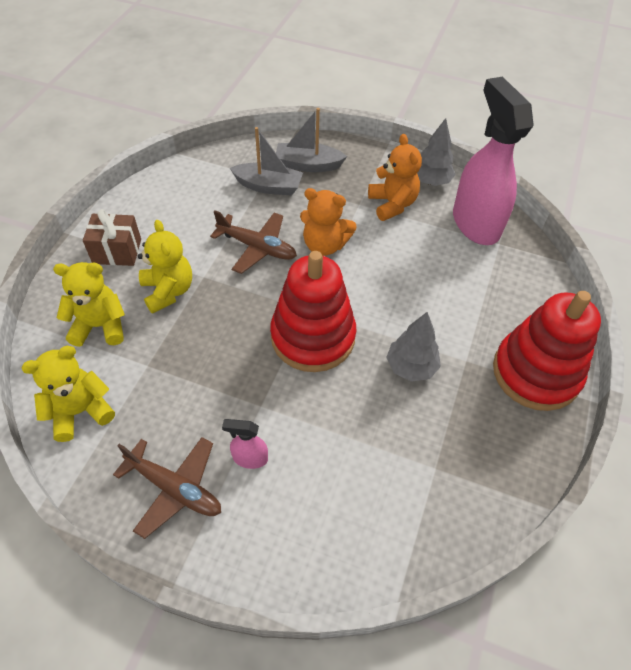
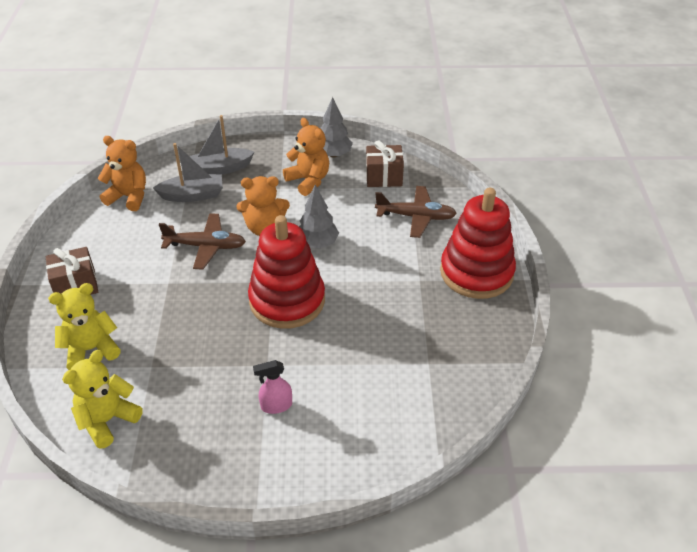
camera: 20 degrees left, 10 degrees down
(168, 291) = (141, 303): yellow teddy bear -> none
(175, 489) = (223, 449): brown plane -> brown plane (416, 217)
(207, 170) = (129, 197): none -> orange teddy bear
(411, 367) = (378, 298): grey tree -> grey tree (317, 243)
(475, 223) = (383, 177): pink spray bottle -> brown gift

